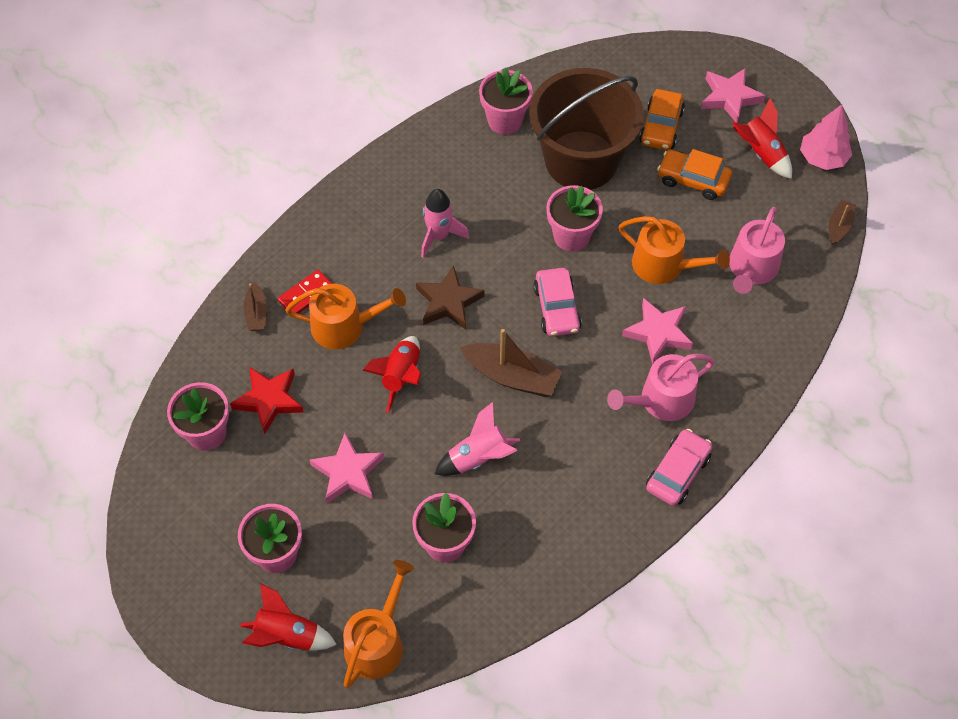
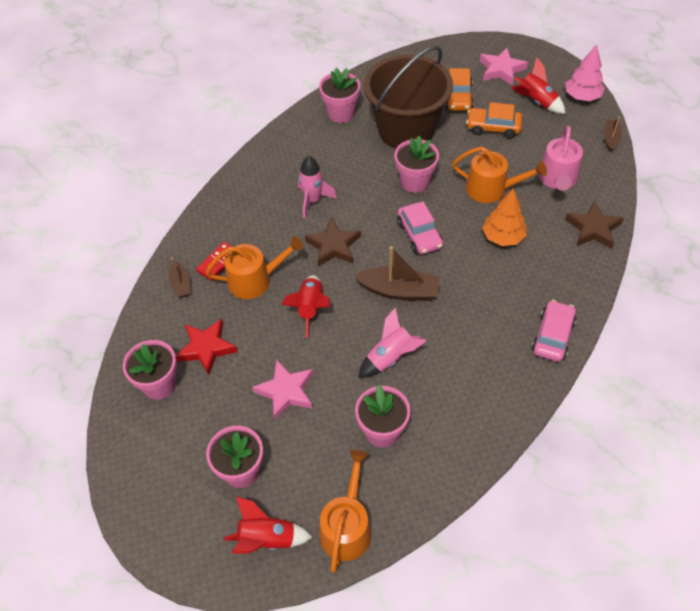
camera: 10 degrees left, 5 degrees down
(658, 333) = (503, 237): pink star -> orange tree
(661, 400) = (521, 285): pink watering can -> none
(773, 345) = (593, 229): none -> brown star

